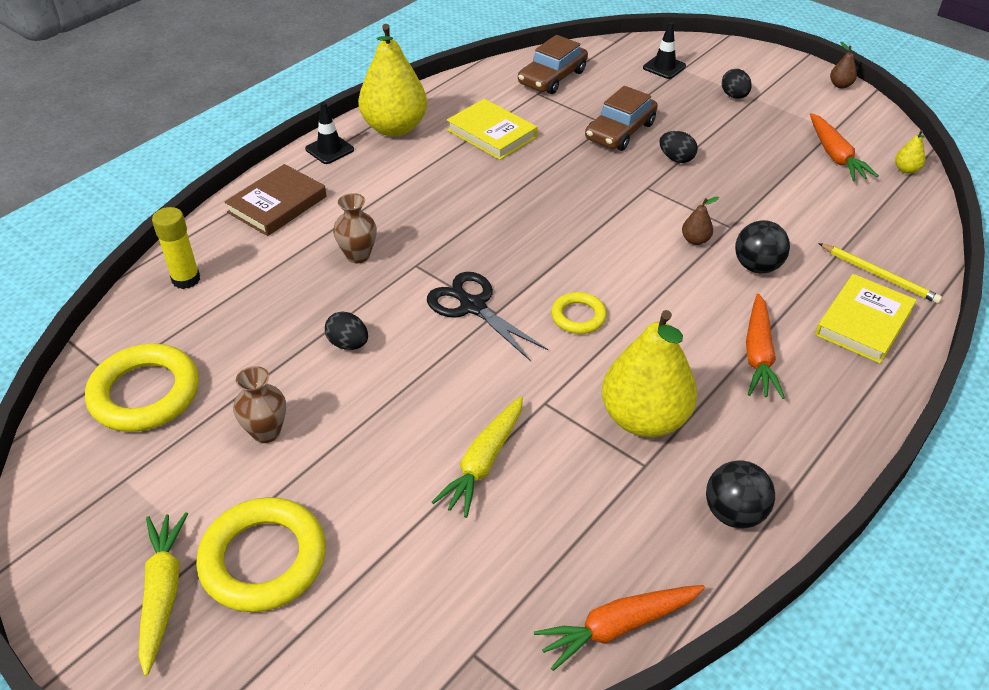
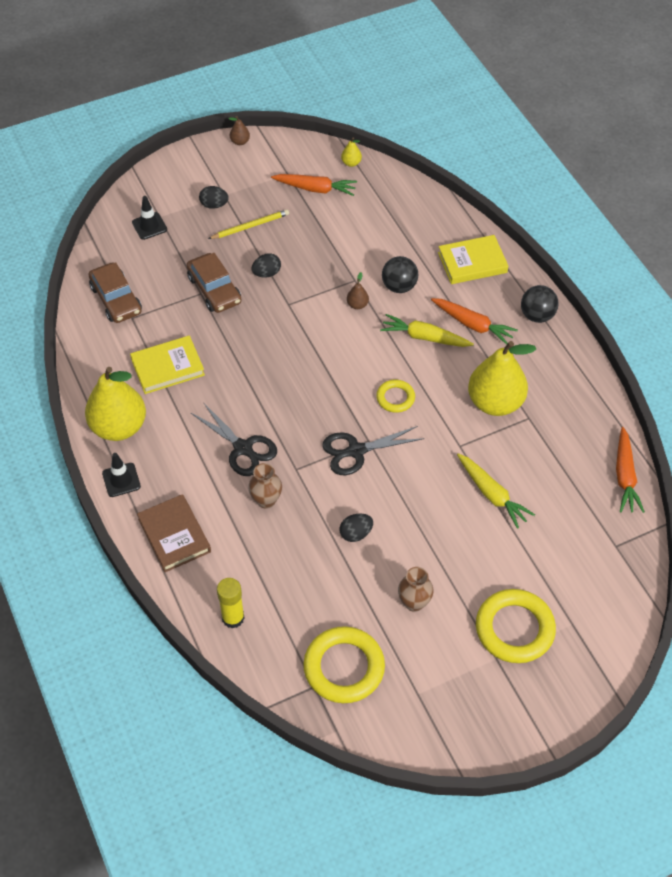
camera: 65 degrees left, 10 degrees up
(163, 593) = (517, 687): yellow carrot -> yellow carrot (424, 337)
(419, 217) = (243, 448): none -> black scissors
(734, 513) = (578, 393): black ball -> black ball (537, 315)
(863, 322) = (472, 263): yellow book -> yellow book turned 75 degrees counterclockwise
(879, 275) = (438, 233): yellow pencil -> yellow pencil (250, 226)

